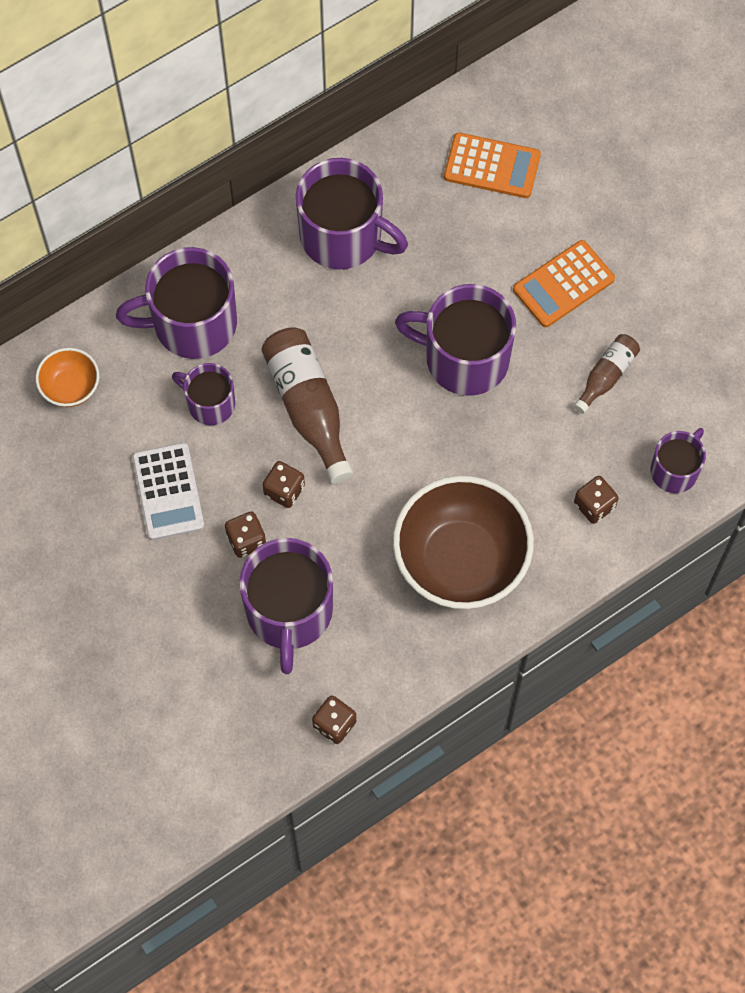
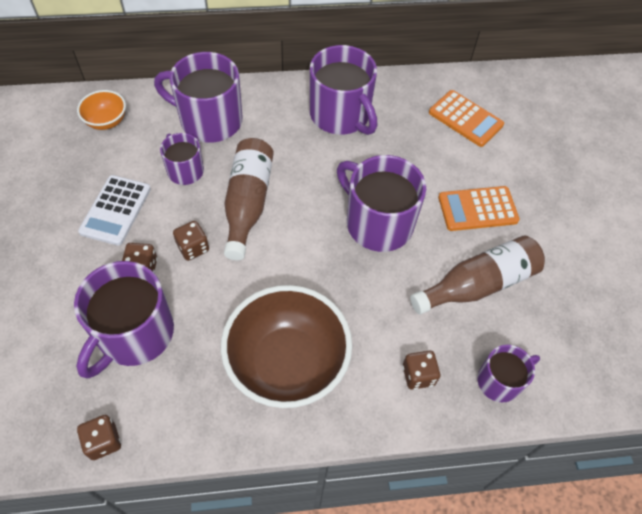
camera: 25 degrees right, 10 degrees down
(606, 376) = (478, 284): brown bottle -> brown bottle, size x1.77

